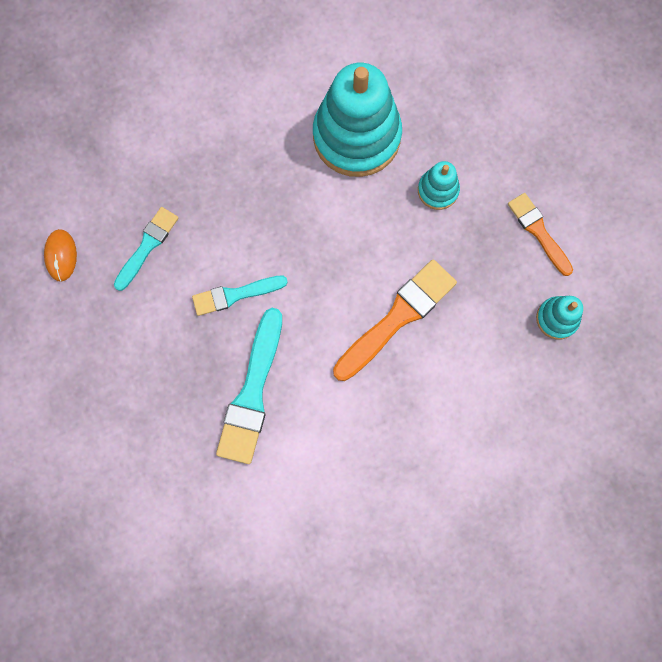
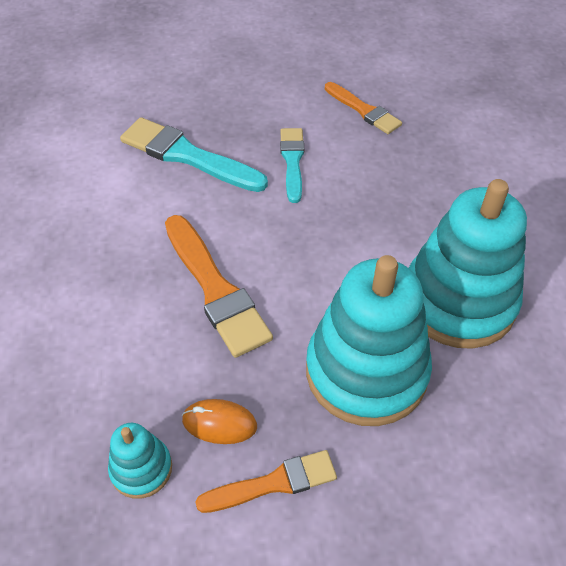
camera: 105 degrees right, 25 degrees down
(61, 256) = (369, 58): orange mouse -> orange mouse (219, 423)
(147, 246) = (364, 110): turquoise brush -> orange brush
(438, 190) = (366, 371): turquoise stacking toy -> turquoise stacking toy, size x2.16

